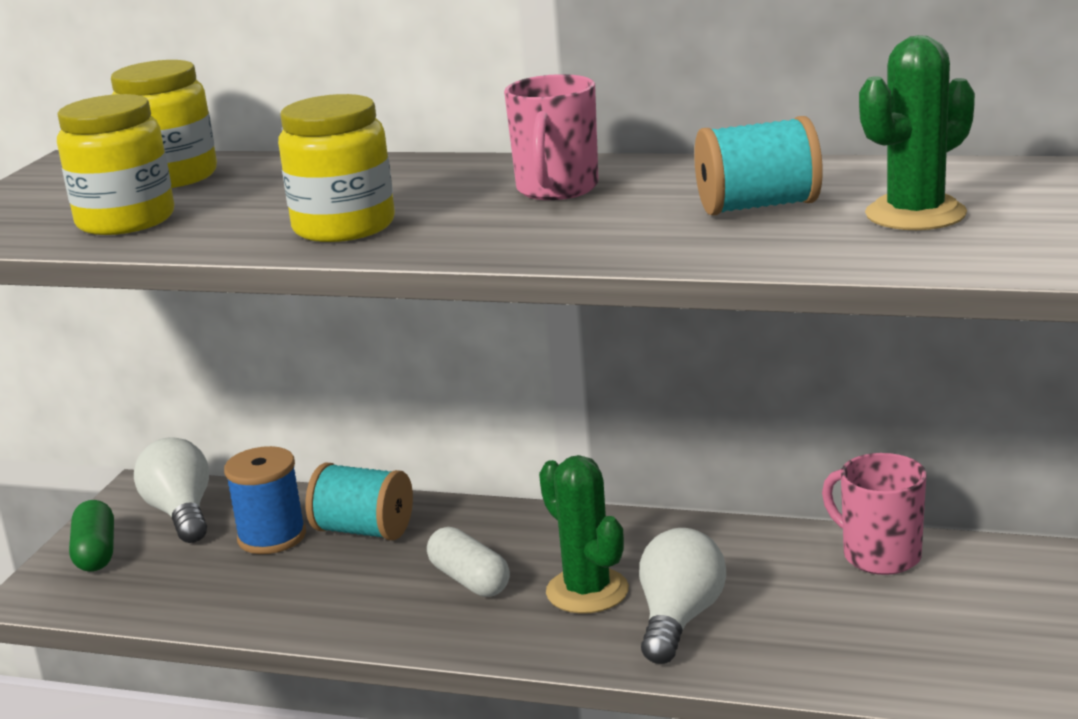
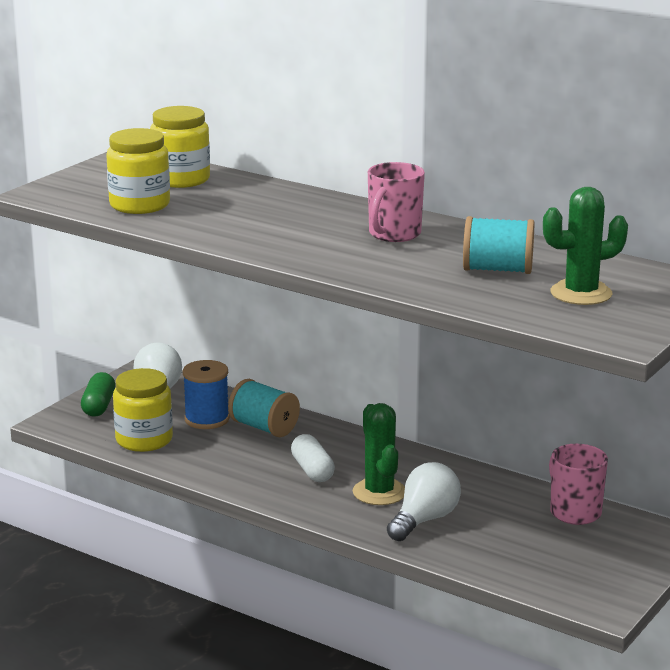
camera: 15 degrees right, 0 degrees up
(344, 227) = (257, 234): yellow jar -> yellow jar (144, 440)

